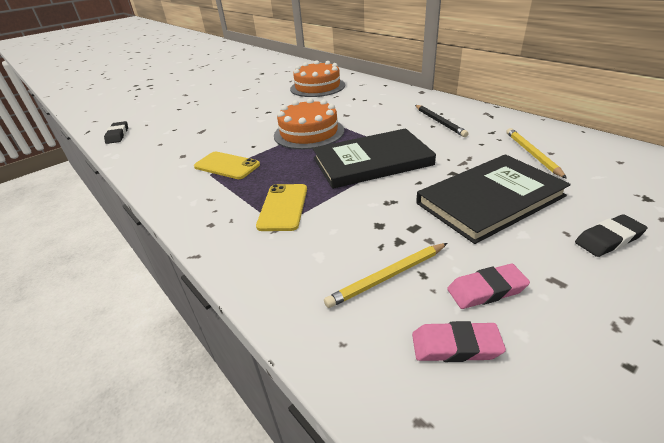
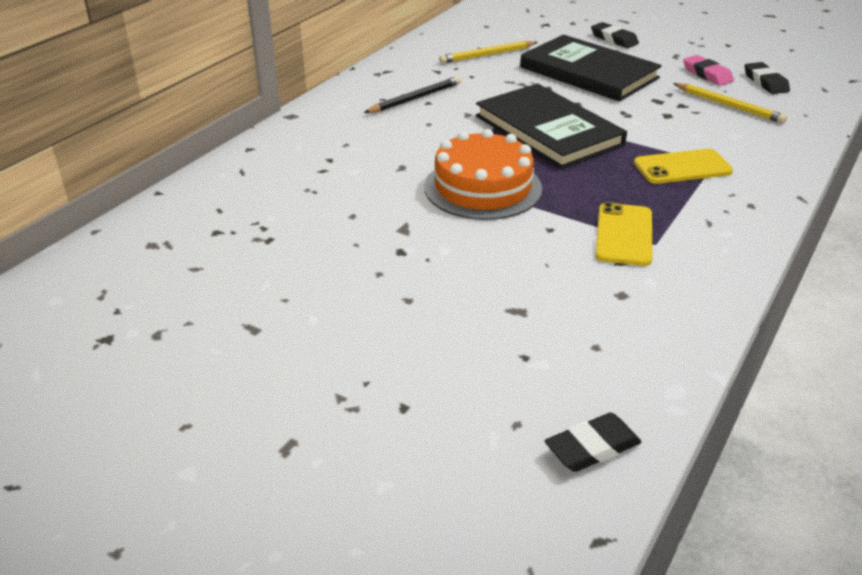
camera: 110 degrees left, 0 degrees up
(317, 87) = (251, 220): orange cake -> none
(455, 346) = (765, 82): pink eraser -> black eraser

